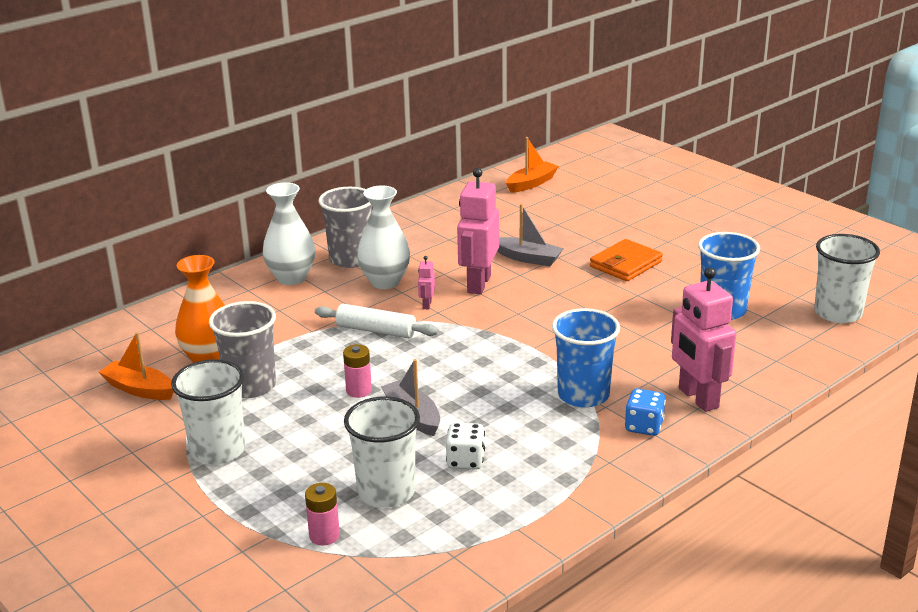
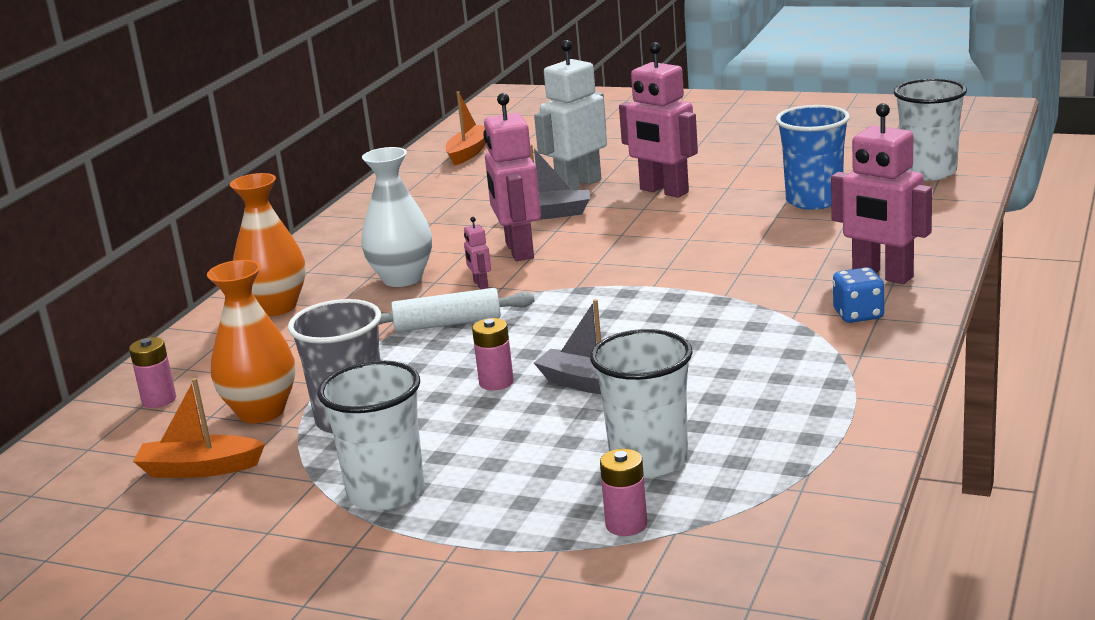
camera: 25 degrees left, 5 degrees down
(165, 327) = (159, 400): none -> pink battery
(291, 278) = (276, 307): white vase -> orange vase
(350, 259) = (332, 270): grey cup -> none
(465, 461) = (704, 403): white dice -> none
(574, 238) = (578, 185): none -> white robot
(583, 395) = (760, 309): blue cup -> none
(626, 264) = (663, 191): orange wallet -> pink robot

